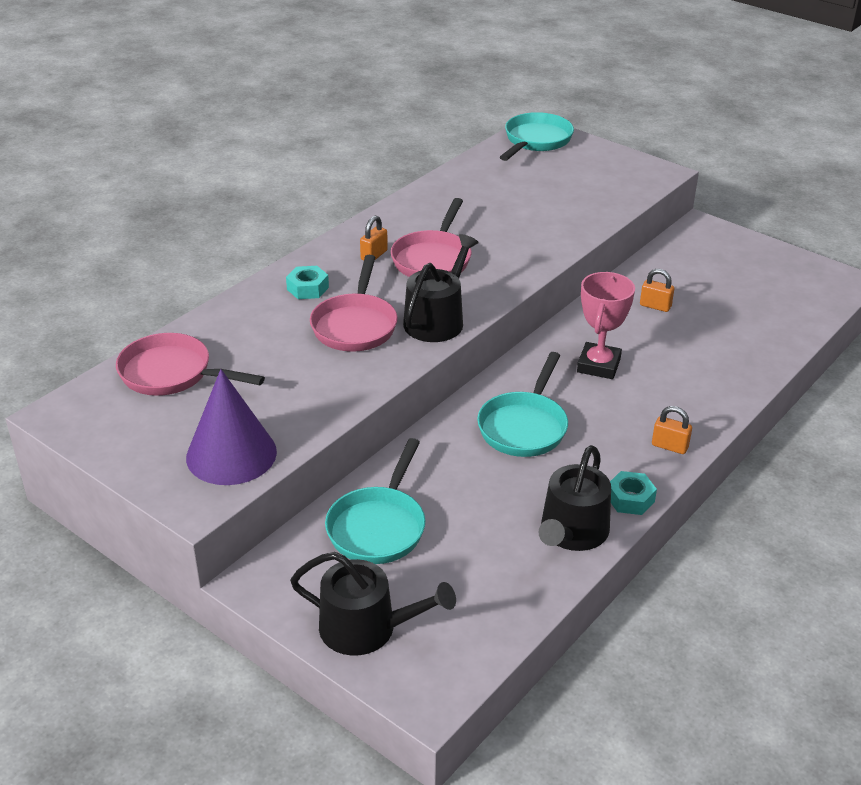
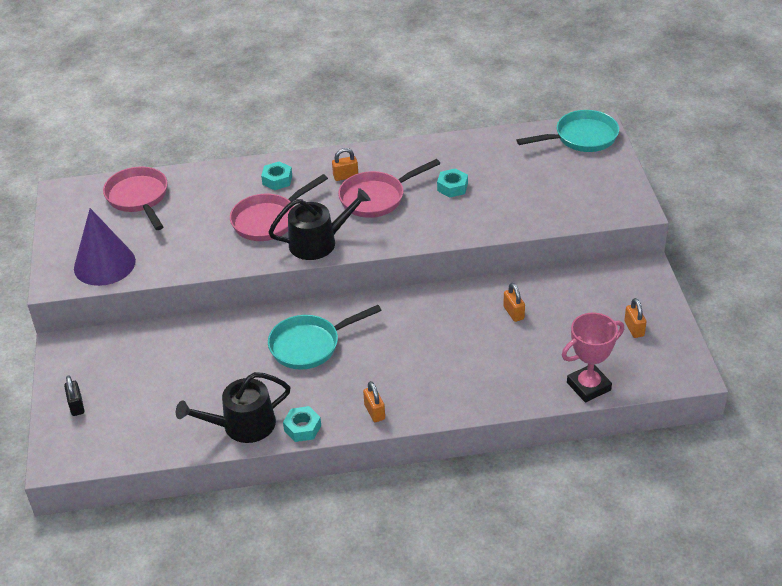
camera: 45 degrees right, 5 degrees up
(367, 628) = (76, 406): black watering can -> black padlock
(378, 526) = (154, 355): turquoise pan -> none
(488, 221) = (452, 187): none -> turquoise nut
(598, 365) = (412, 333): pink trophy -> pink trophy (588, 386)
(760, 270) = (634, 329): none -> orange padlock

